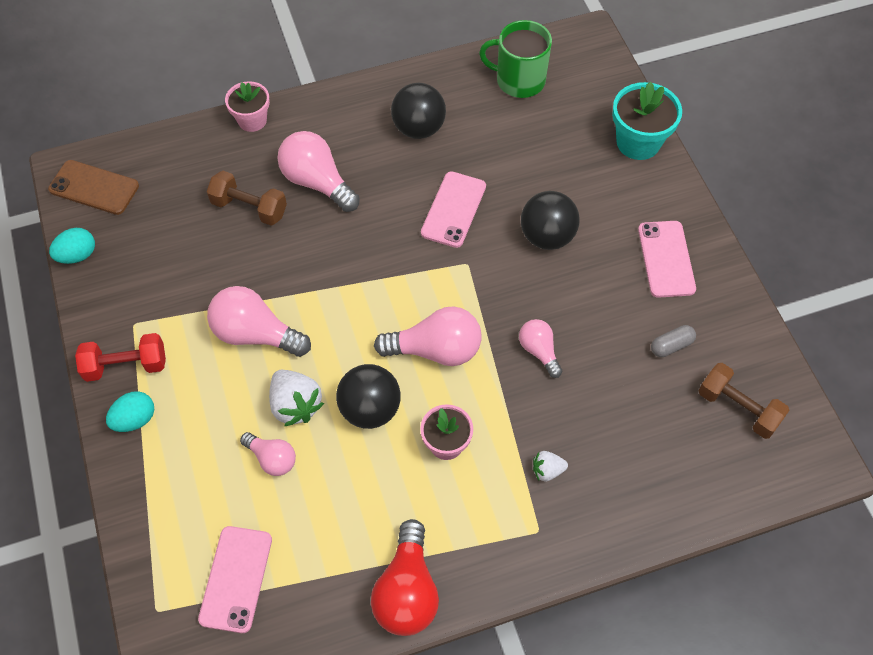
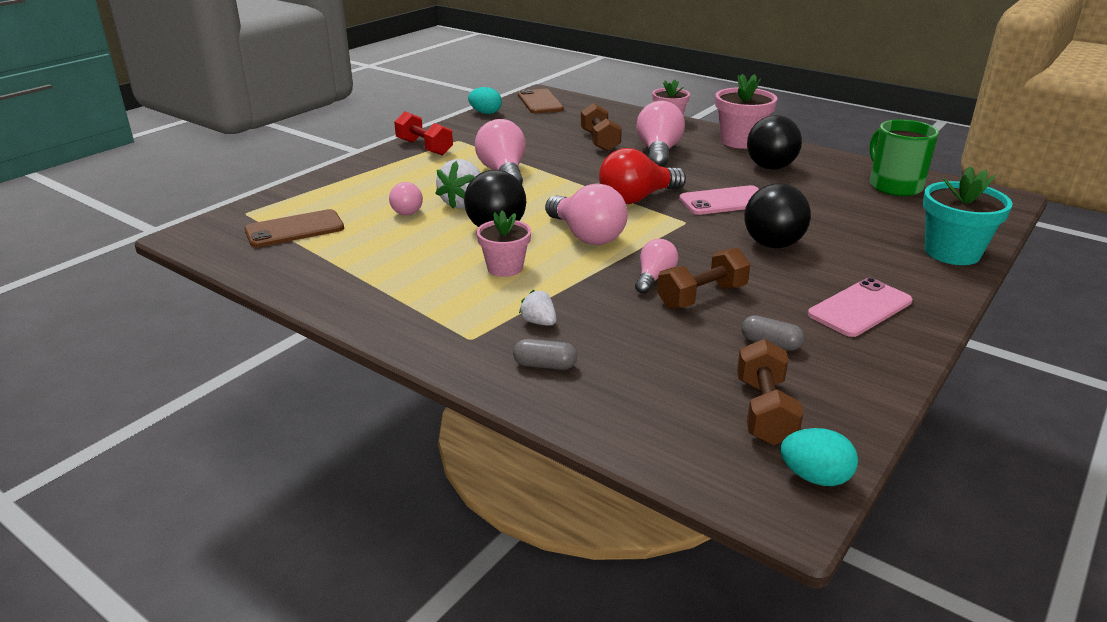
camera: 55 degrees right, 30 degrees down
(135, 419) = (387, 162): turquoise egg -> turquoise egg (814, 477)
(236, 579) = (294, 229): pink phone -> brown phone
(348, 105) = (740, 141): none -> pink flower pot
(407, 590) = (346, 296): red light bulb -> red light bulb (637, 198)
(586, 340) = (701, 297): none -> brown dumbbell
(606, 502) = (545, 365): none -> grey capsule

